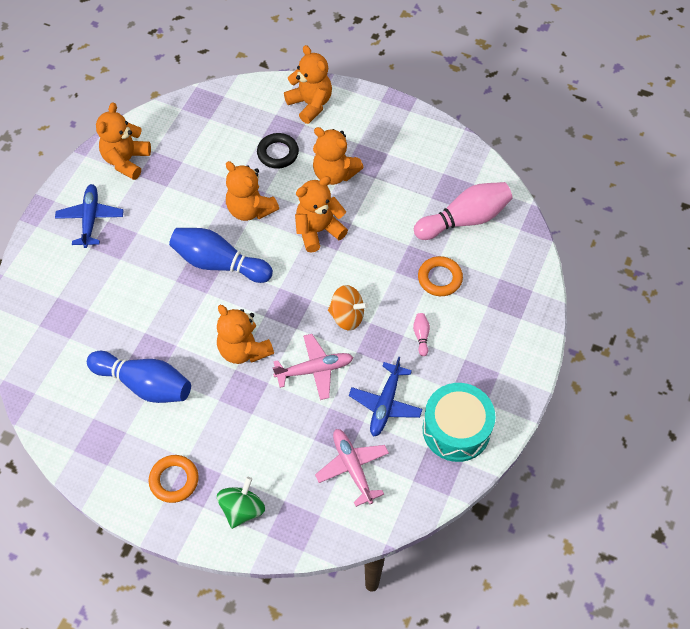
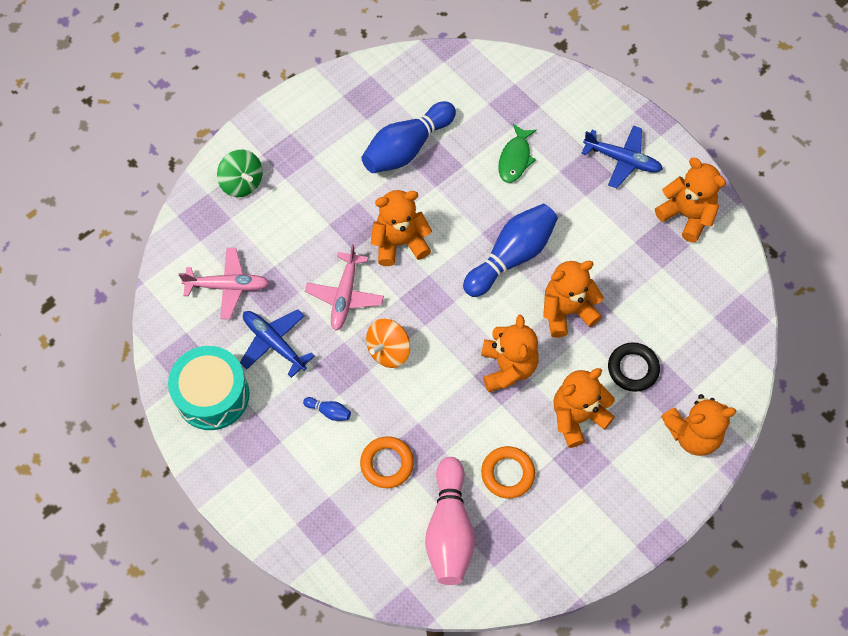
camera: 115 degrees right, 5 degrees up
(121, 295) = (515, 158): none -> green fish
(174, 480) = (299, 140): orange ring -> orange ring (507, 473)
(421, 336) = (329, 411): pink bowling pin -> blue bowling pin

